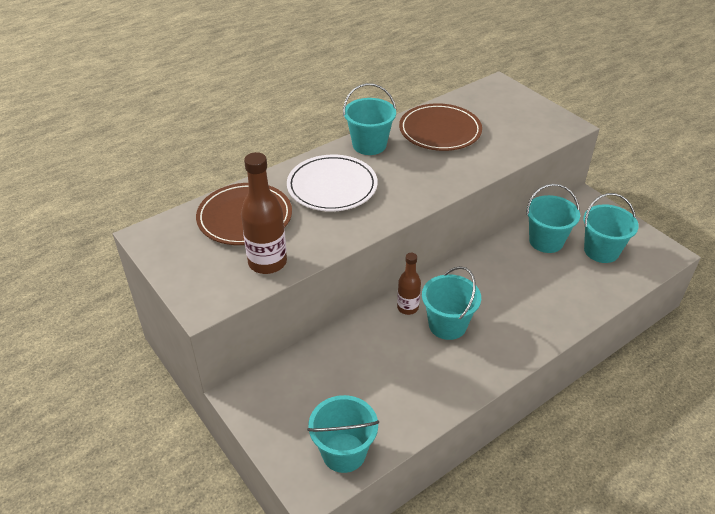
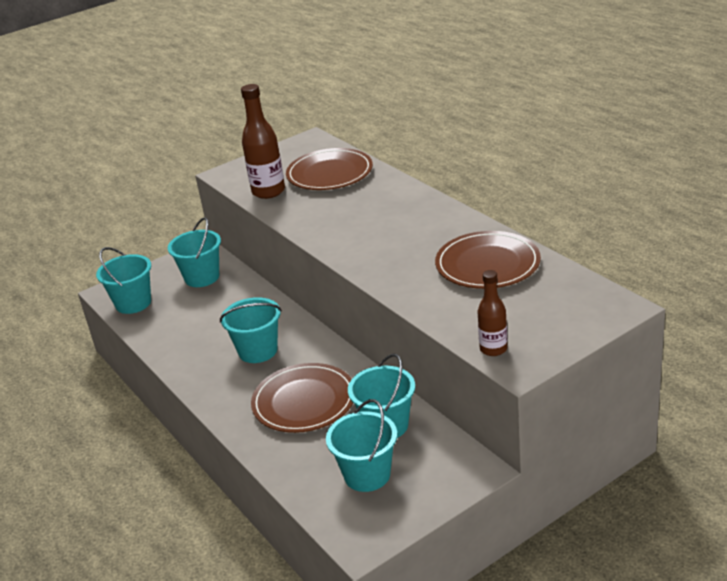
camera: 95 degrees right, 10 degrees down
(332, 186) = (375, 208): white plate -> none
(369, 145) = (451, 222): turquoise bucket -> turquoise bucket (202, 277)
(407, 308) = (285, 325): brown bottle -> brown bottle (493, 349)
(521, 288) = (304, 402): none -> brown plate

